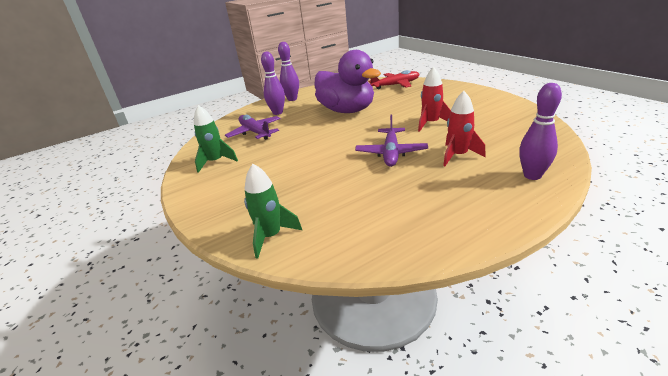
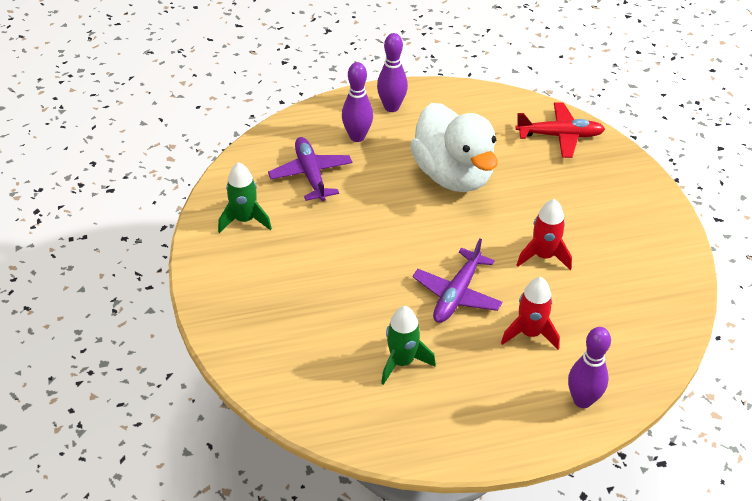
camera: 15 degrees right, 15 degrees up
(271, 236) = (269, 371): green rocket -> green rocket (402, 362)
(347, 110) = (453, 175): purple duck -> white duck

